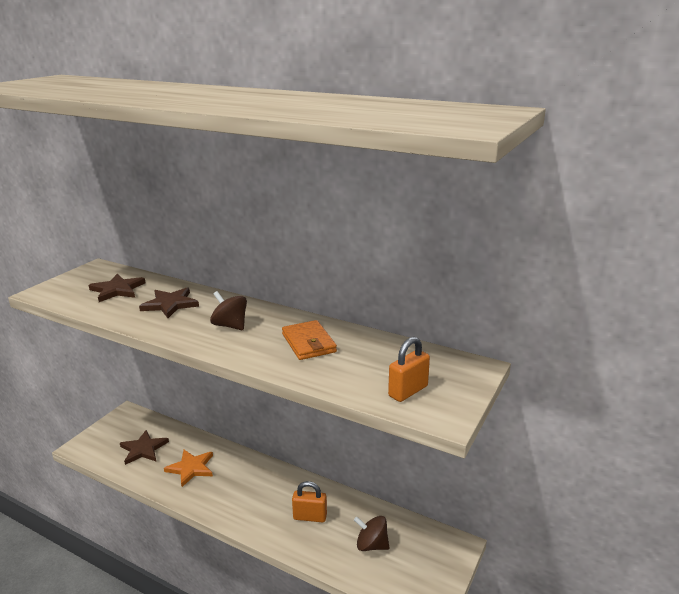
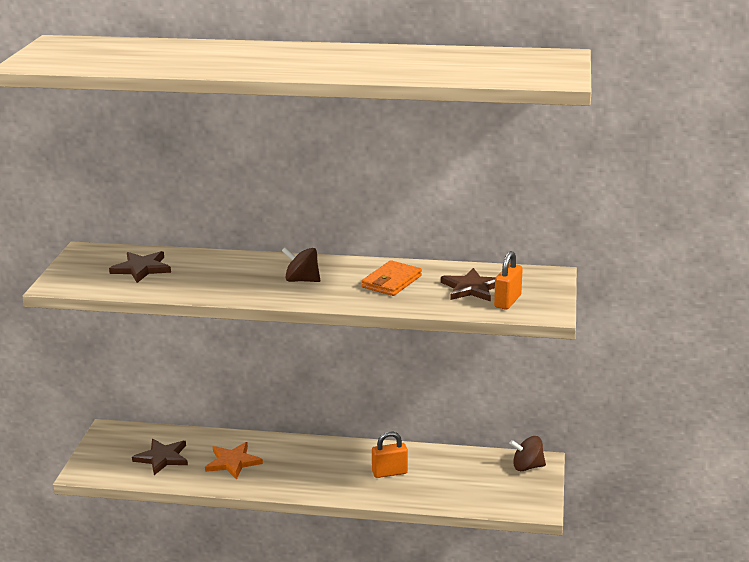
camera: 20 degrees left, 0 degrees up
(170, 304) = (218, 272): brown star -> brown star (471, 288)
(308, 343) = (391, 281): orange wallet -> orange wallet turned 75 degrees clockwise
(371, 545) = (462, 479): brown spinning top -> brown spinning top (527, 467)

